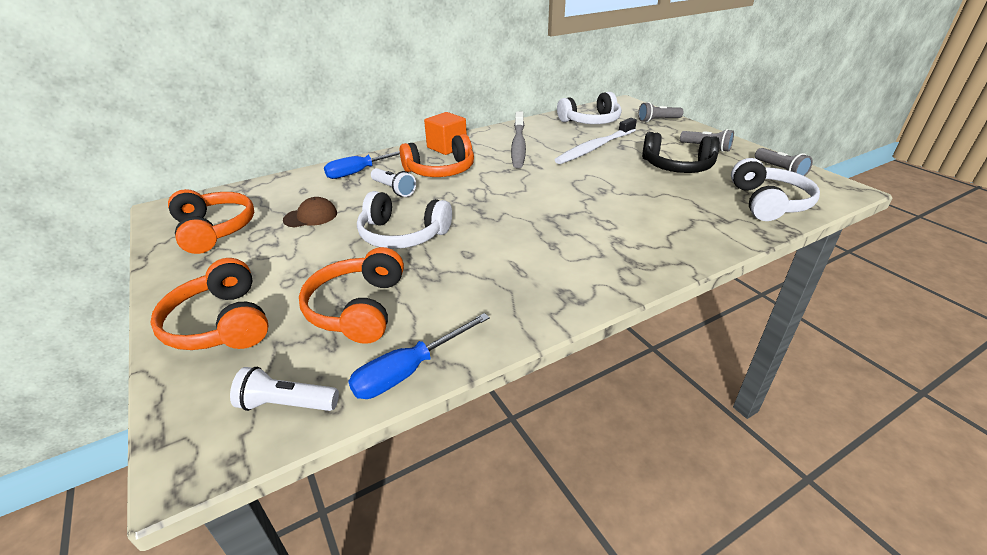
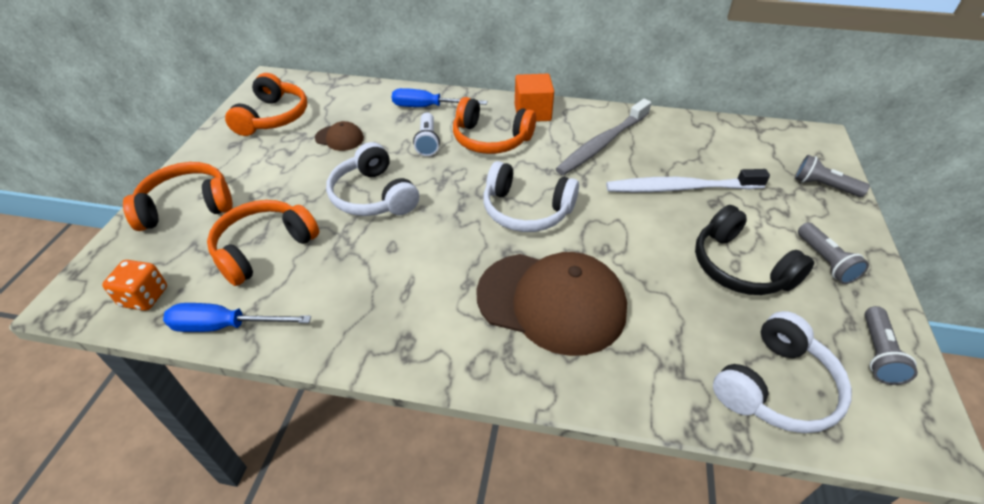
camera: 40 degrees right, 10 degrees up
(221, 324) = (187, 206): orange headphones -> orange headphones turned 60 degrees clockwise
(287, 404) = (144, 297): white flashlight -> orange dice
(591, 121) = (731, 148): white headphones -> white headphones (526, 210)
(616, 227) = (551, 302): none -> brown cap

